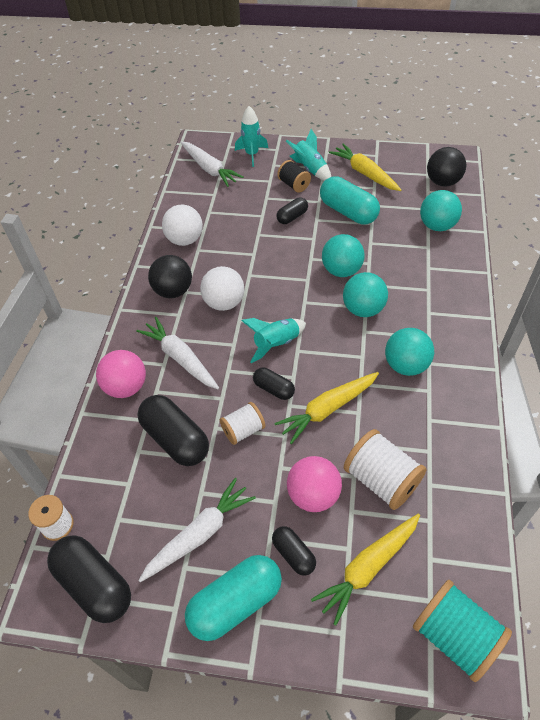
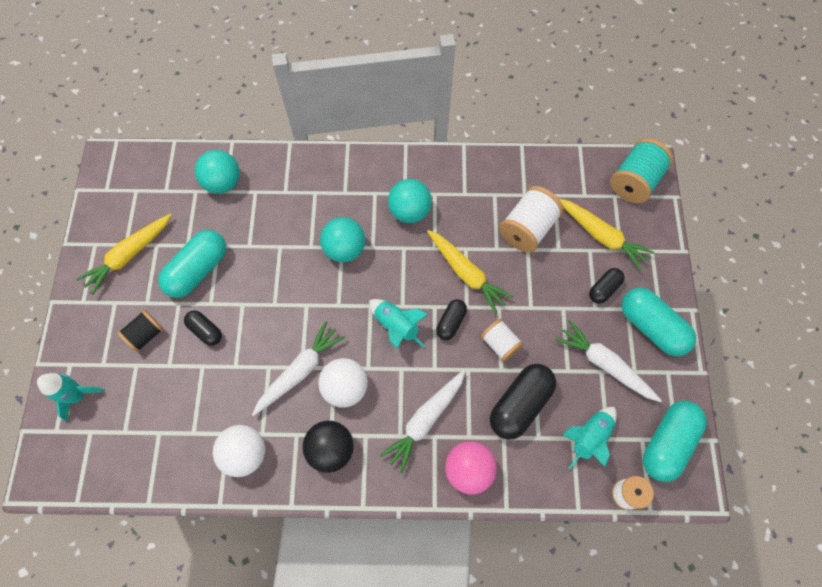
camera: 100 degrees left, 15 degrees up
(94, 584) = (667, 443): black capsule -> turquoise capsule
(209, 169) = (105, 448): white carrot -> white carrot (300, 371)
(310, 169) = (115, 318): turquoise rocket -> turquoise rocket (588, 437)
(313, 495) = (551, 279): pink ball -> none
(341, 270) = (292, 272): turquoise ball -> none
(442, 182) = (151, 175): black ball -> none

